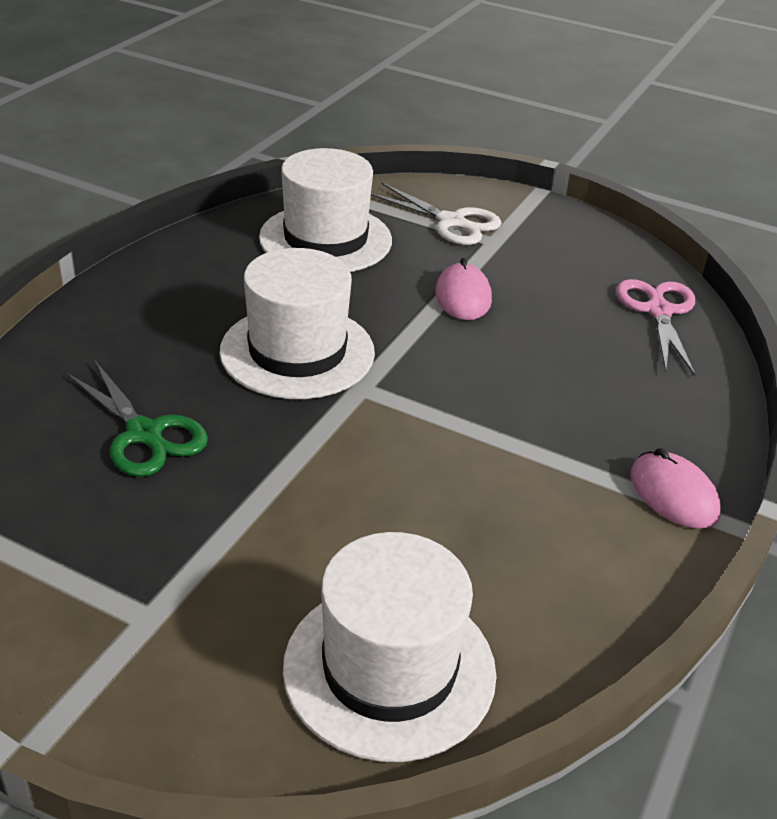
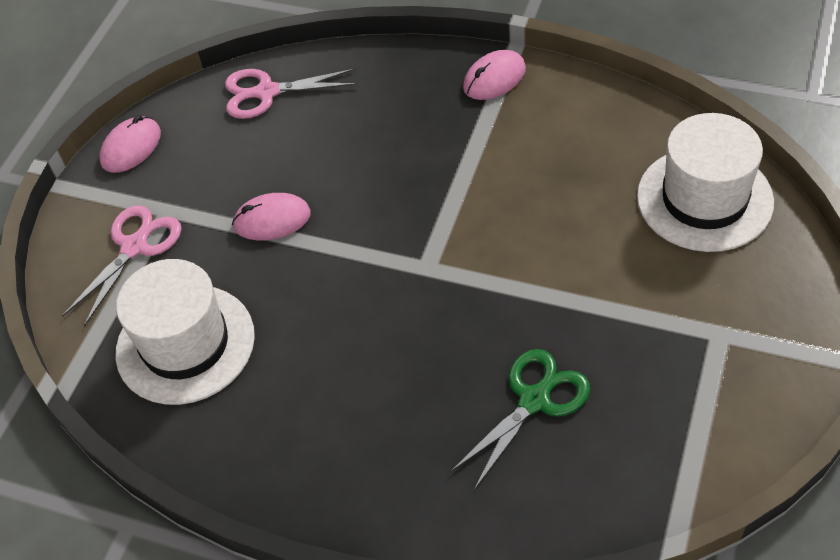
camera: 90 degrees left, 15 degrees up
(297, 352) = (388, 322): white hat -> none
(451, 222) = (134, 247): white scissors -> pink scissors
(584, 227) = (131, 147): none -> pink mouse

